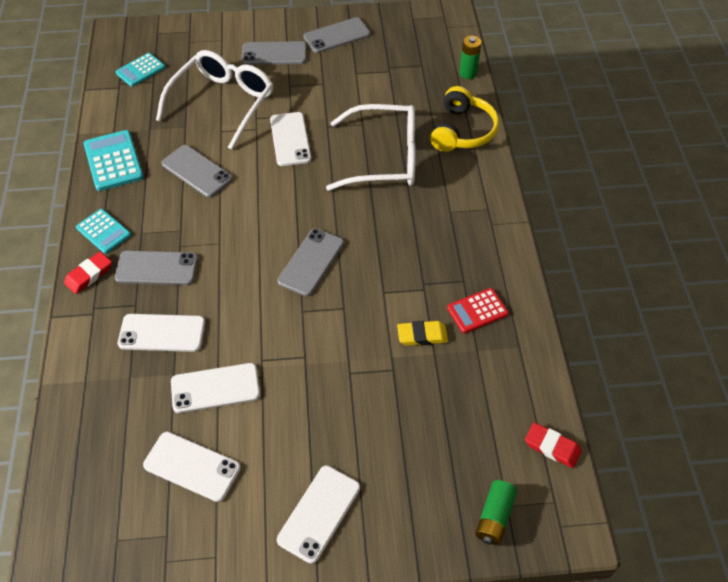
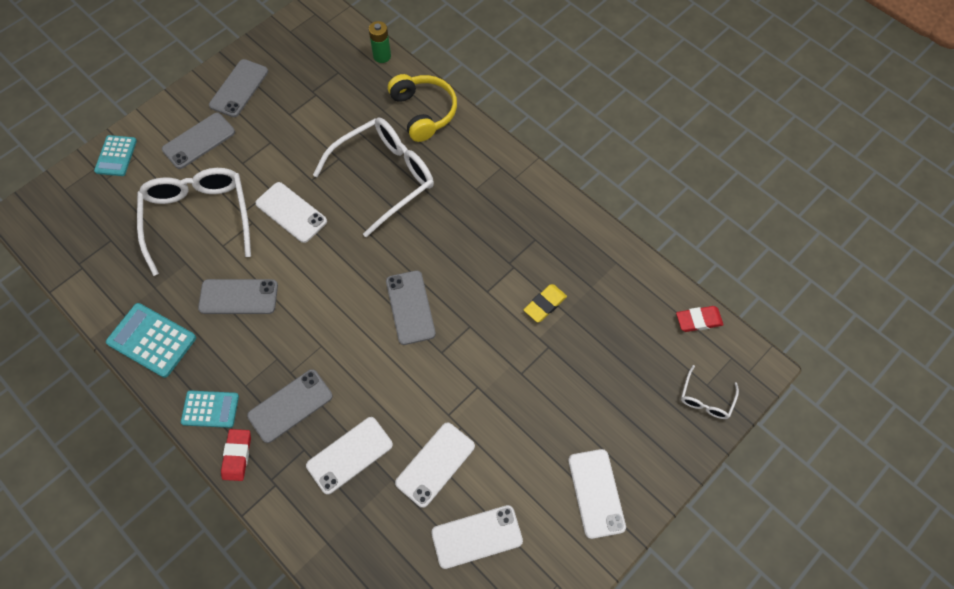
camera: 40 degrees left, 10 degrees up
(140, 70) = (86, 237): turquoise calculator -> turquoise calculator (116, 156)
(477, 311) = (565, 256): red calculator -> none
(494, 517) = (706, 399): green battery -> white glasses

